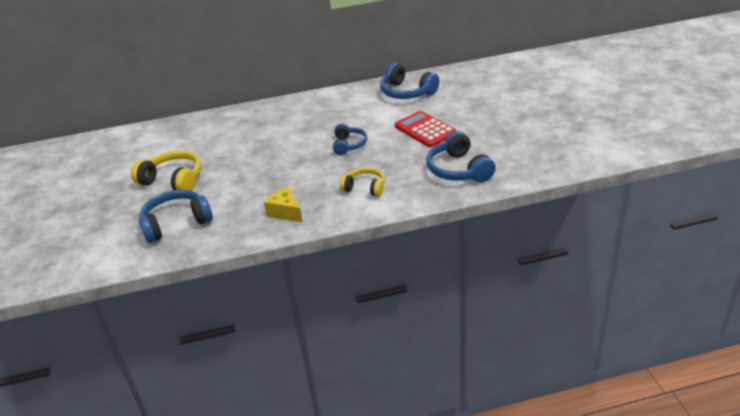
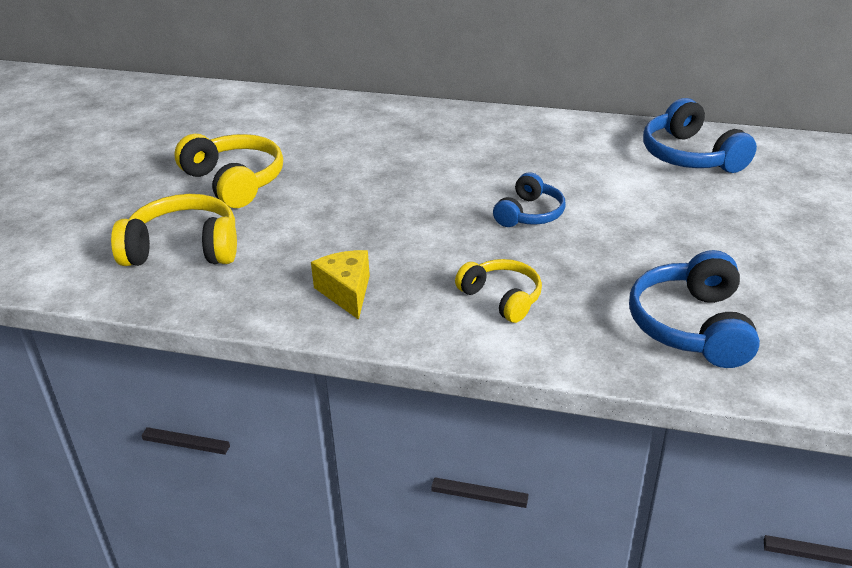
camera: 25 degrees right, 0 degrees up
(176, 223) = (183, 249): blue headphones -> yellow headphones
(425, 130) = (678, 231): red calculator -> none

